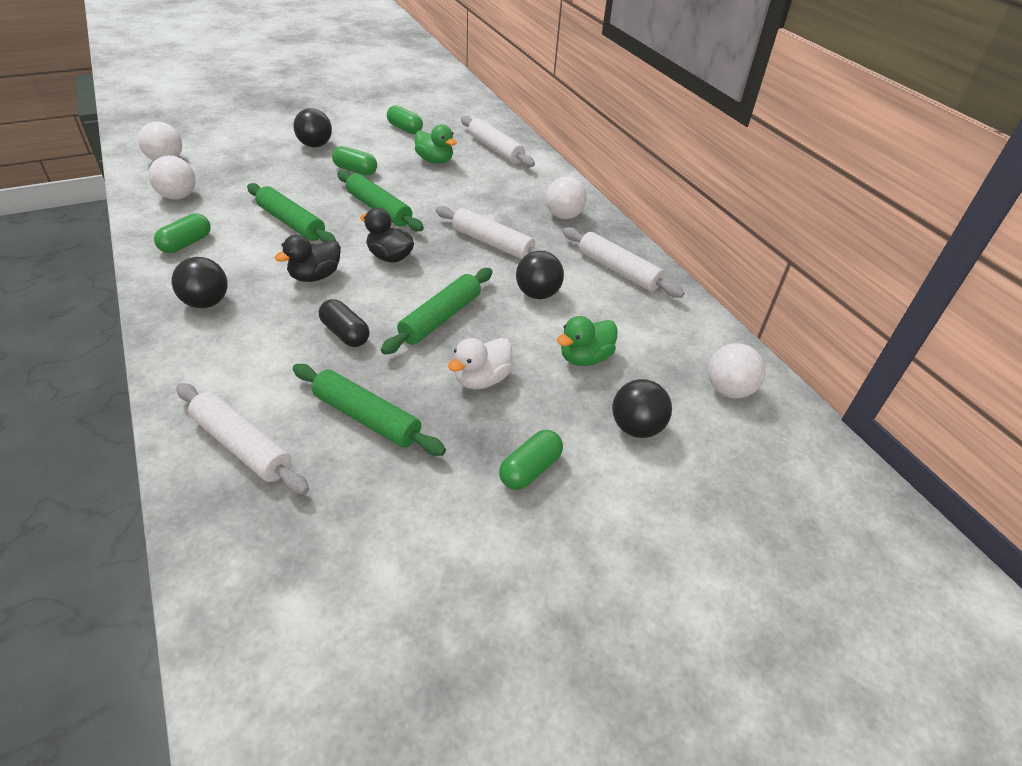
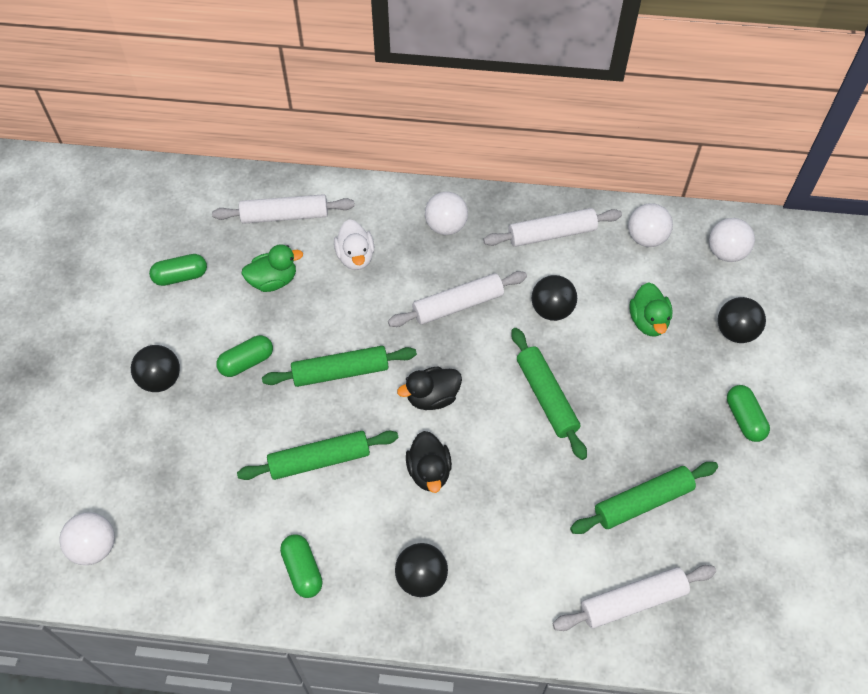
camera: 55 degrees left, 15 degrees up
(178, 196) = (194, 554): white ball -> white ball (646, 238)
(345, 333) = (529, 478): black capsule -> none
(481, 379) = (638, 404): white duck -> white duck (355, 257)

